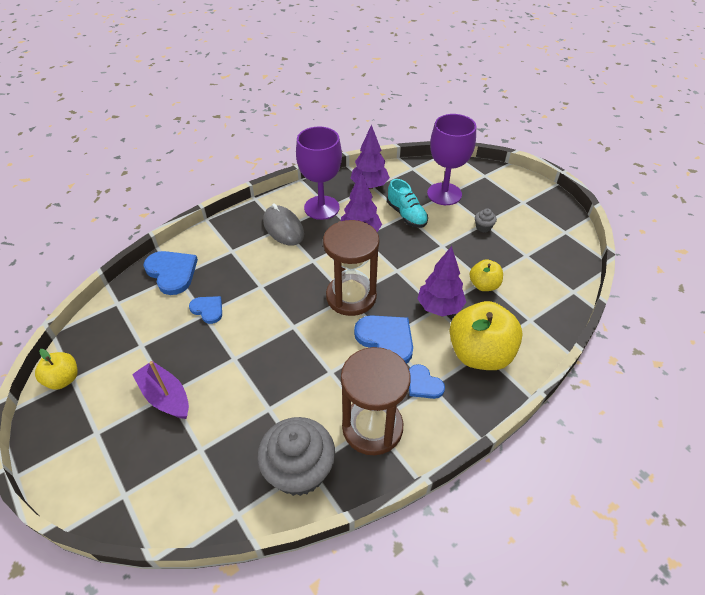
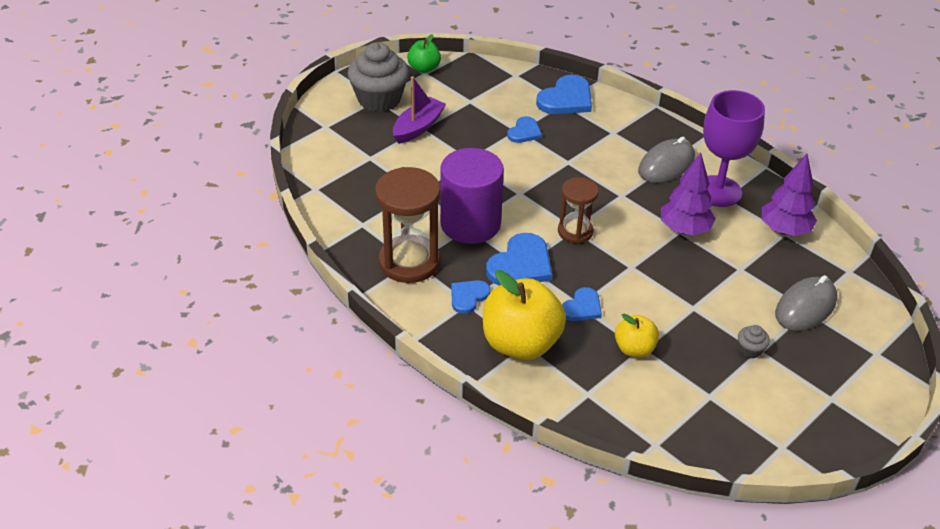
camera: 80 degrees right, 5 degrees down
(63, 379) = (424, 68): yellow apple -> green apple
(299, 470) = (358, 218): grey cupcake -> grey cupcake (379, 99)
(327, 369) = (470, 224): none -> purple cylinder
(351, 297) = (575, 231): brown hourglass -> brown hourglass, size x0.60
(406, 215) = (740, 270): turquoise shoe -> none
(439, 307) = (582, 307): purple tree -> blue heart
(444, 194) = (805, 307): purple goblet -> grey mouse

